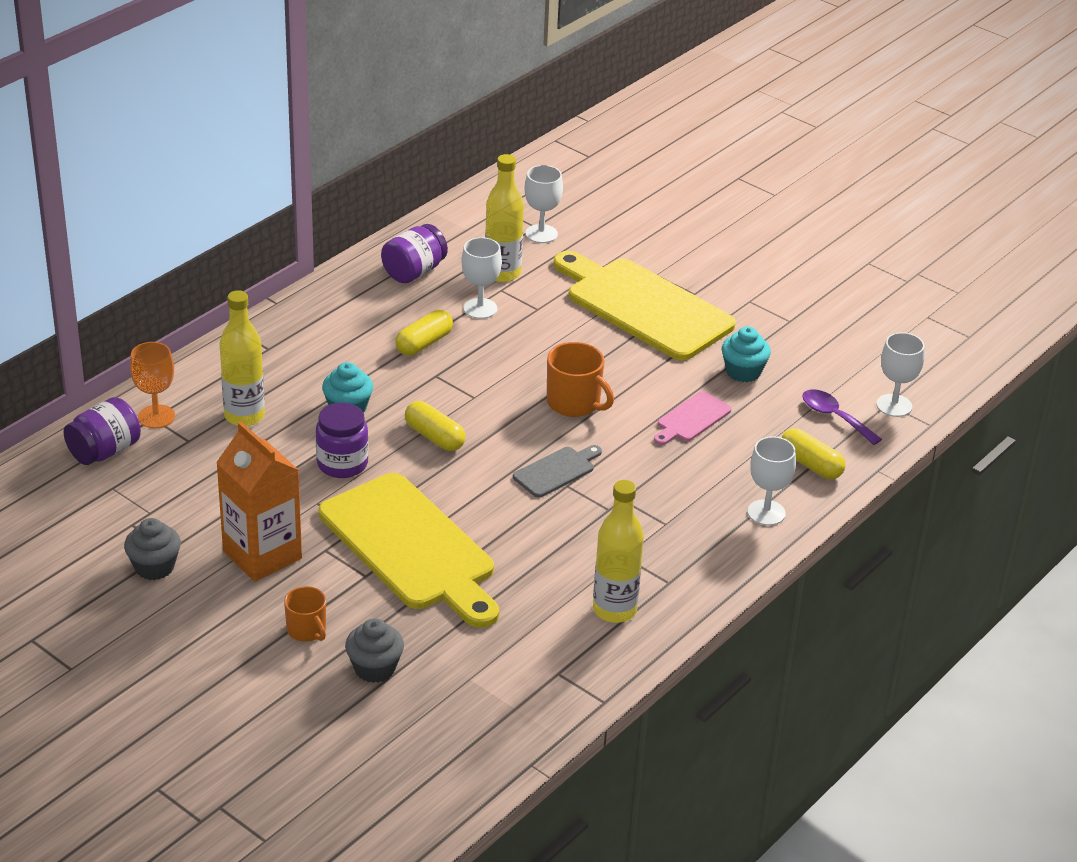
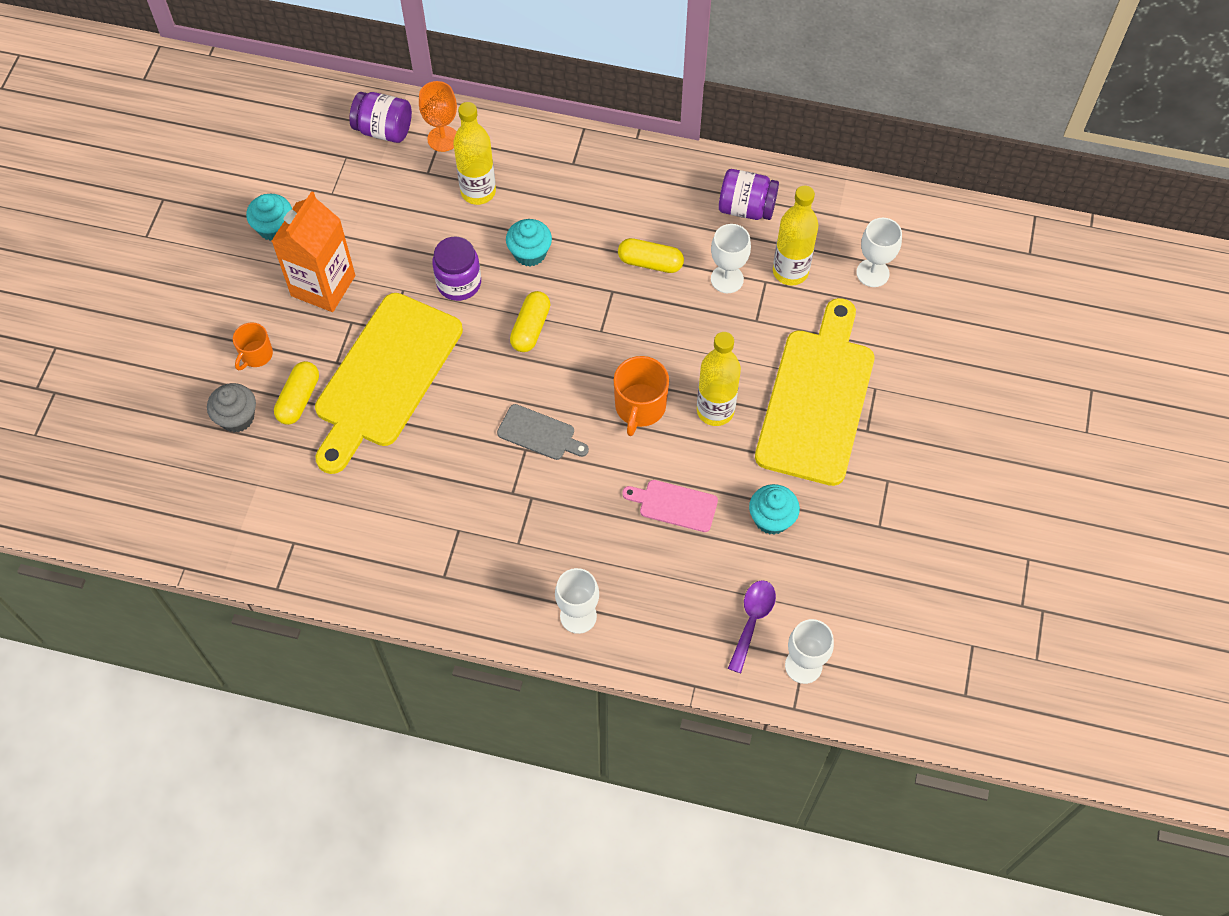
camera: 65 degrees right, 25 degrees up
(154, 567) = (274, 228): grey cupcake -> turquoise cupcake
(614, 610) = (388, 551): yellow bottle -> yellow bottle (715, 410)
(810, 465) = (668, 626): yellow capsule -> yellow capsule (299, 399)

